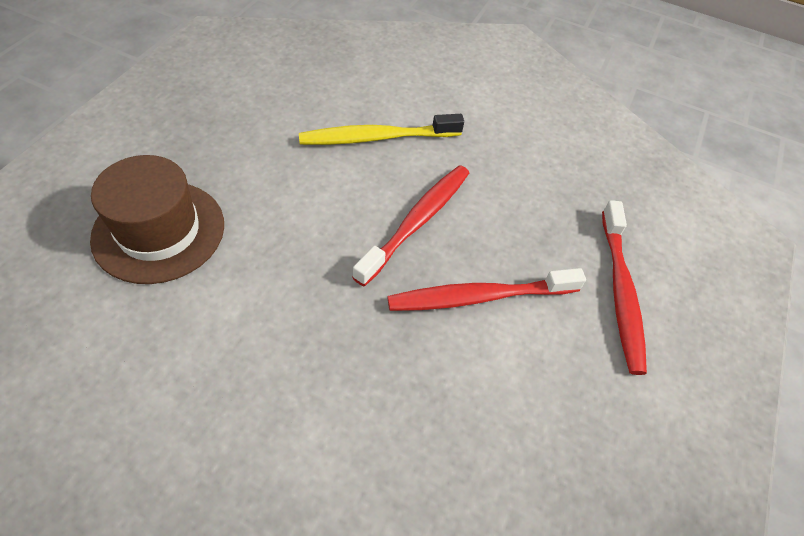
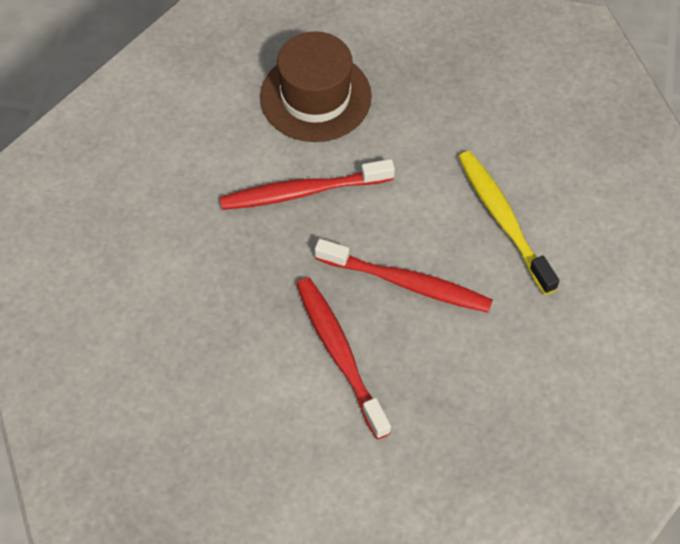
camera: 80 degrees right, 5 degrees up
(620, 292) = (393, 481): red toothbrush -> red toothbrush (302, 192)

